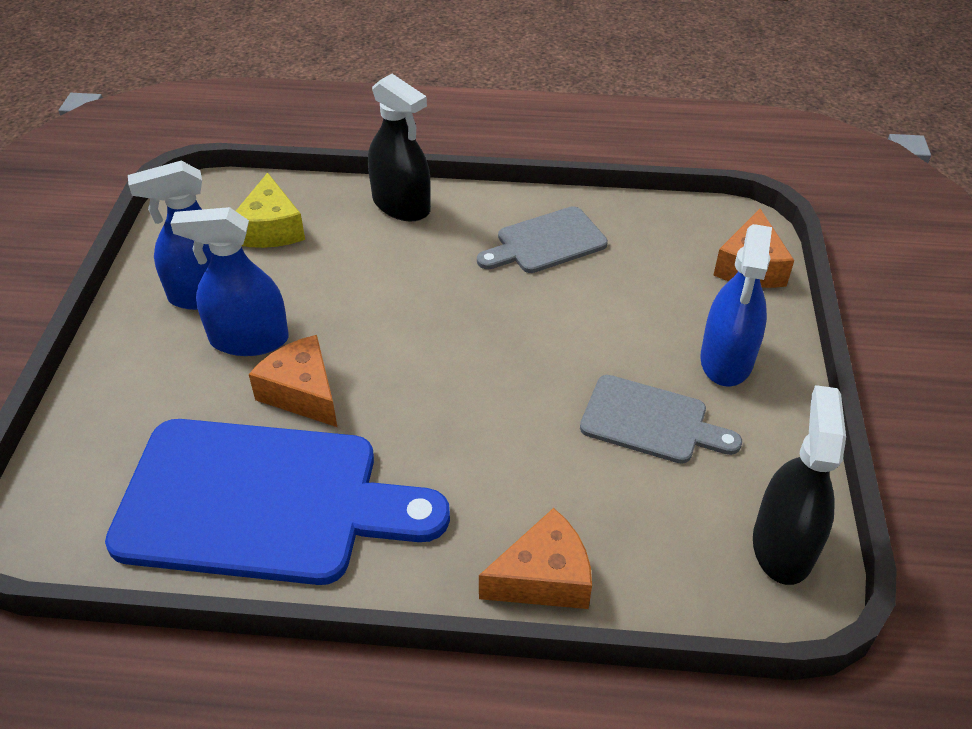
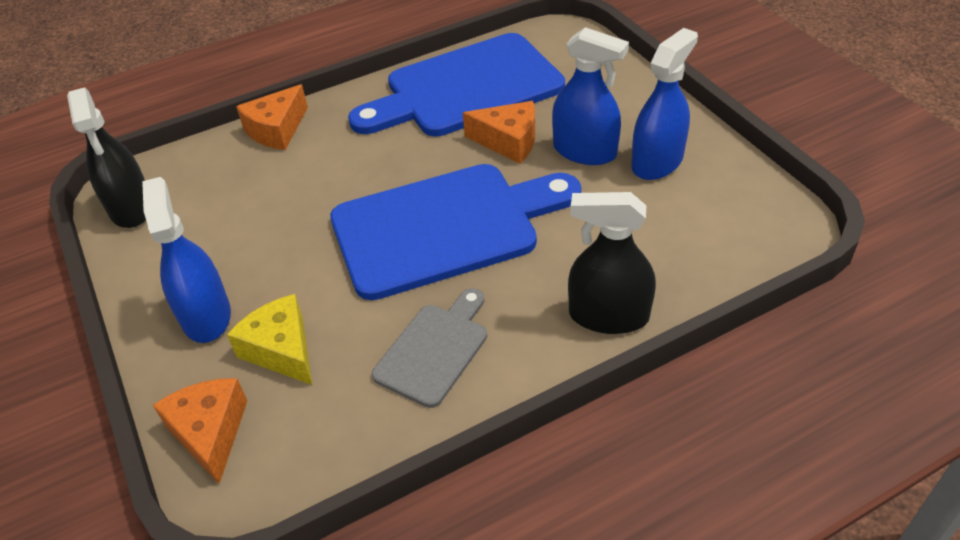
camera: 150 degrees right, 0 degrees up
(249, 339) = (584, 151): blue spray bottle -> blue spray bottle turned 60 degrees clockwise
(271, 229) = (686, 231): yellow cheese -> yellow cheese (281, 350)
(454, 332) = (444, 227): none -> blue cutting board
(650, 421) = (251, 238): grey cutting board -> none

